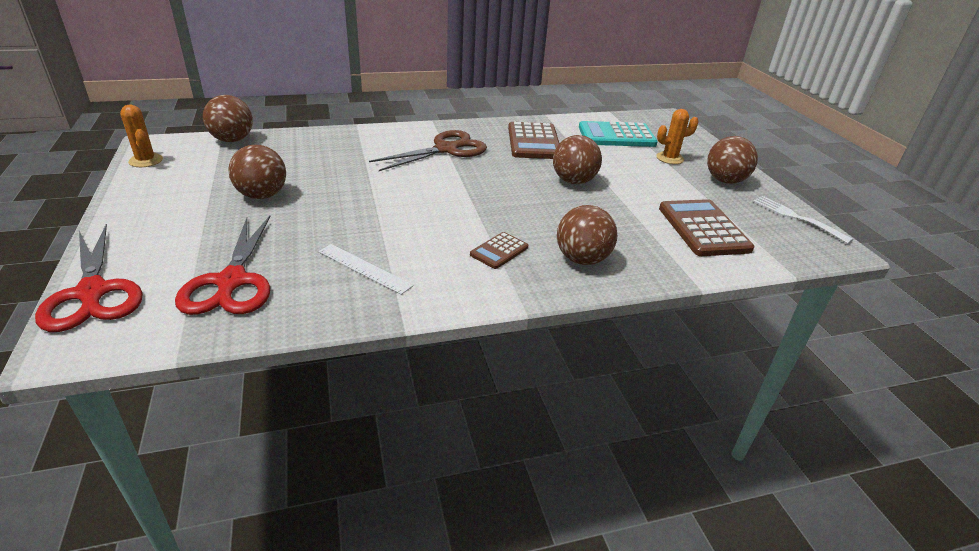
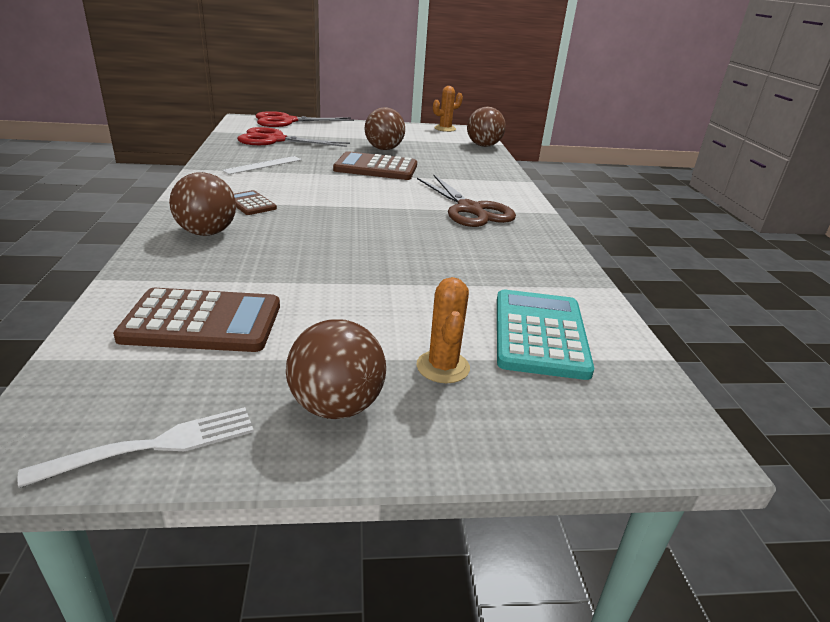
camera: 100 degrees right, 5 degrees down
(533, 142) = (499, 259): brown calculator -> brown calculator (376, 168)
(573, 181) = (375, 262): brown ball -> none

